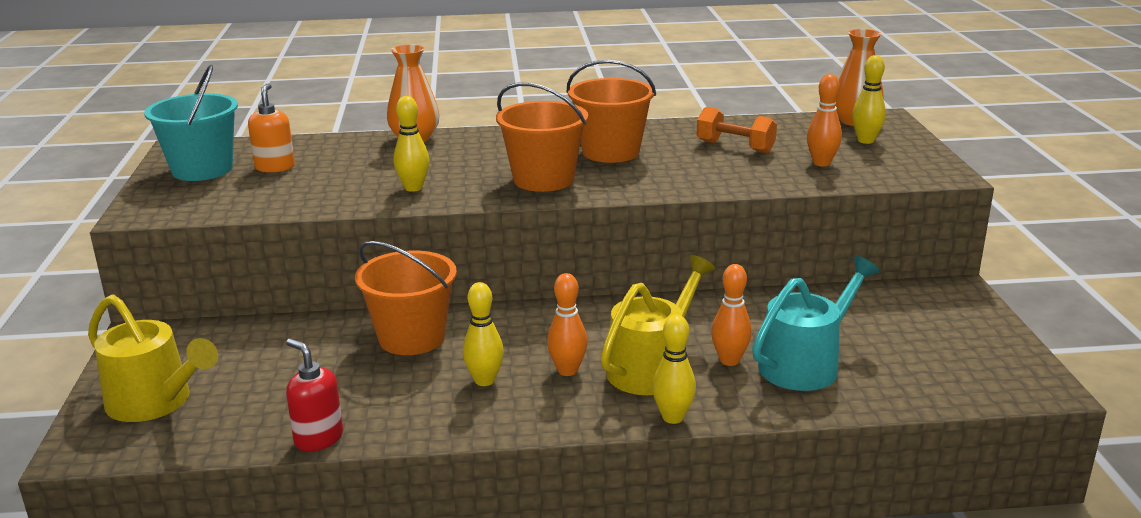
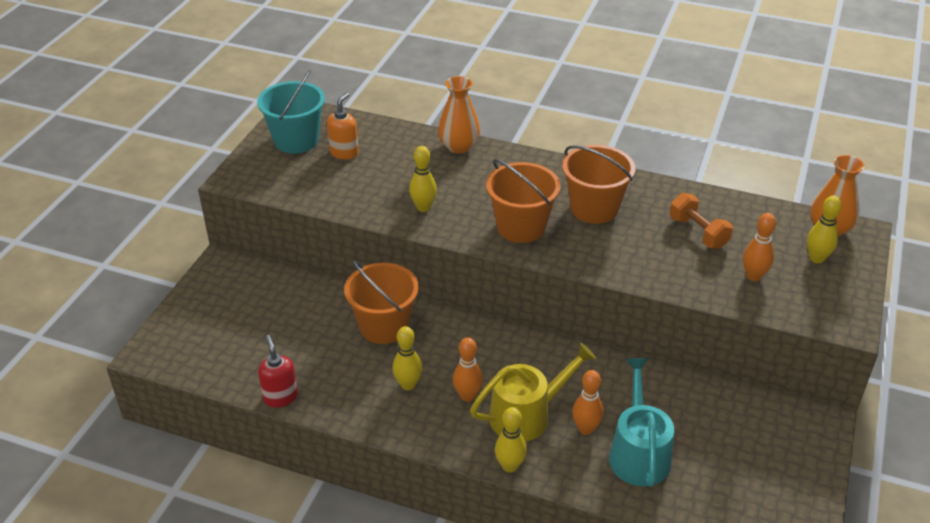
camera: 25 degrees right, 15 degrees up
(155, 402) = (203, 329): yellow watering can -> none
(805, 364) = (638, 453): turquoise watering can -> turquoise watering can turned 75 degrees counterclockwise

